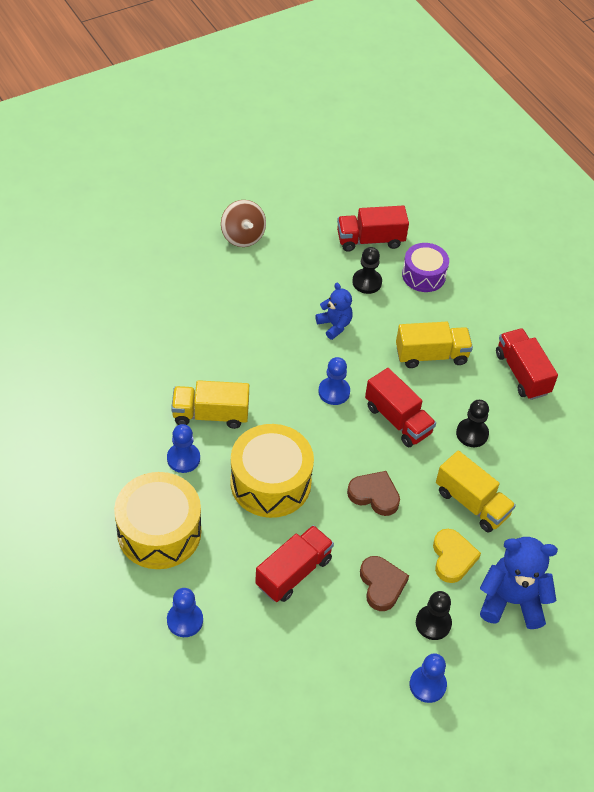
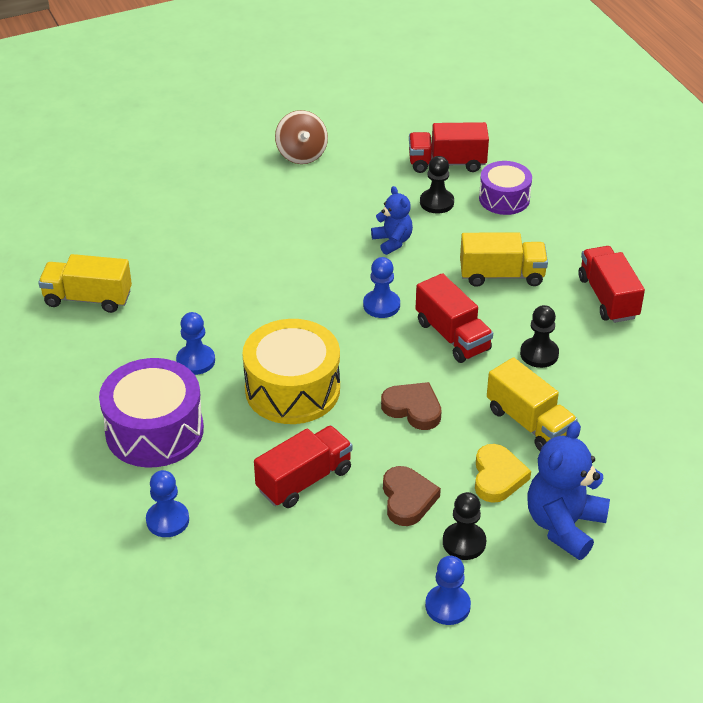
camera: 10 degrees right, 10 degrees down
(159, 532) = (154, 430): yellow drum -> purple drum
(210, 414) = (235, 320): yellow truck -> yellow truck (88, 298)
(511, 601) = (564, 525): blue teddy bear -> blue teddy bear turned 75 degrees counterclockwise

